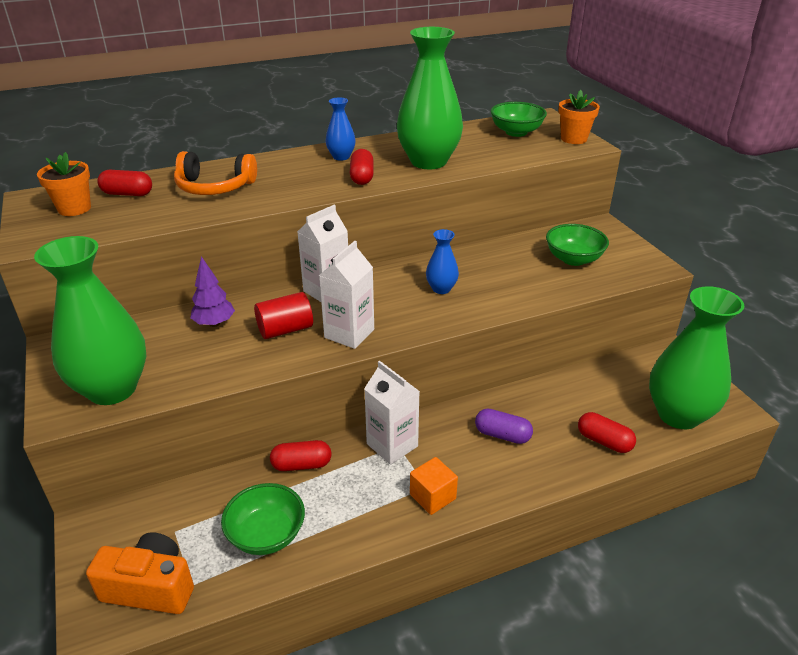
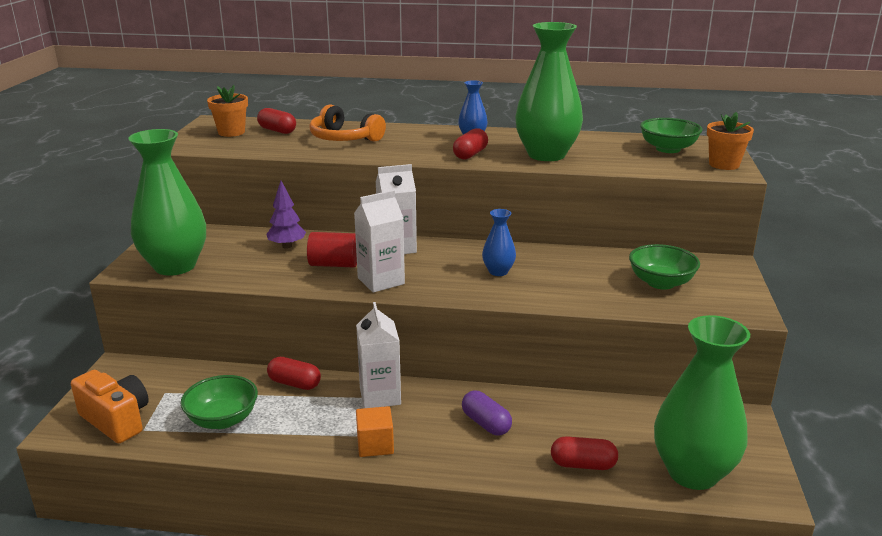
camera: 30 degrees right, 10 degrees down
(604, 441) = (583, 465): red capsule -> red capsule turned 60 degrees counterclockwise

